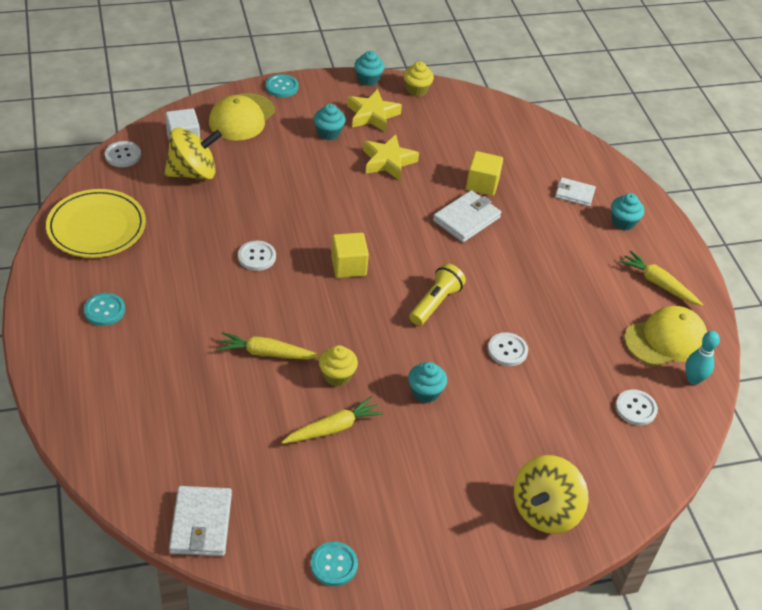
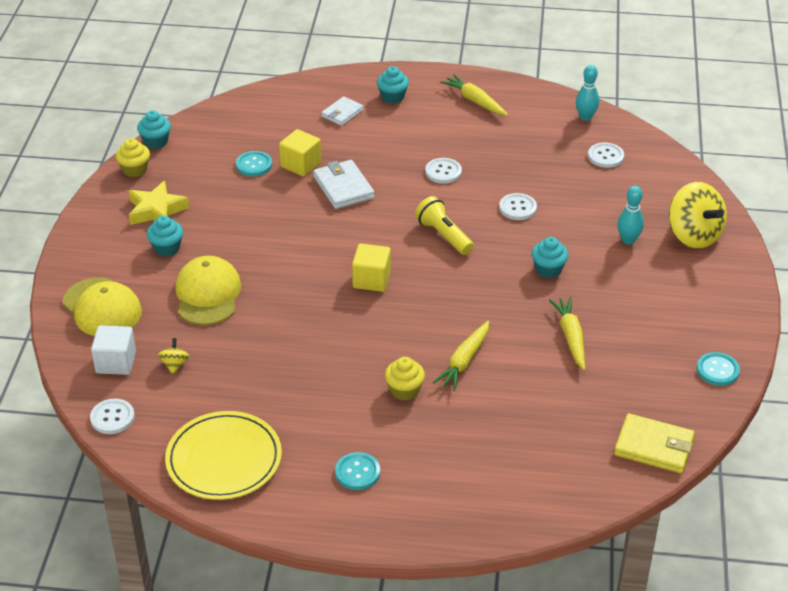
camera: 65 degrees left, 5 degrees down
(193, 173) = (174, 364): yellow spinning top -> yellow spinning top, size x0.43
(201, 523) = (653, 447): white wallet -> yellow wallet
(257, 257) = (329, 341): white button -> white button (443, 172)
(282, 87) = (68, 266): turquoise button -> turquoise button (254, 165)
(337, 376) = (509, 320): yellow cupcake -> yellow cupcake (404, 390)
(368, 79) = (96, 199): turquoise cupcake -> turquoise cupcake (156, 141)
(388, 161) = (235, 217): yellow star -> none
(505, 451) = (628, 240): none -> turquoise bowling pin
(659, 284) = (475, 101): yellow carrot -> yellow carrot turned 75 degrees clockwise
(666, 339) = (538, 117): yellow cap -> yellow cap (208, 294)

